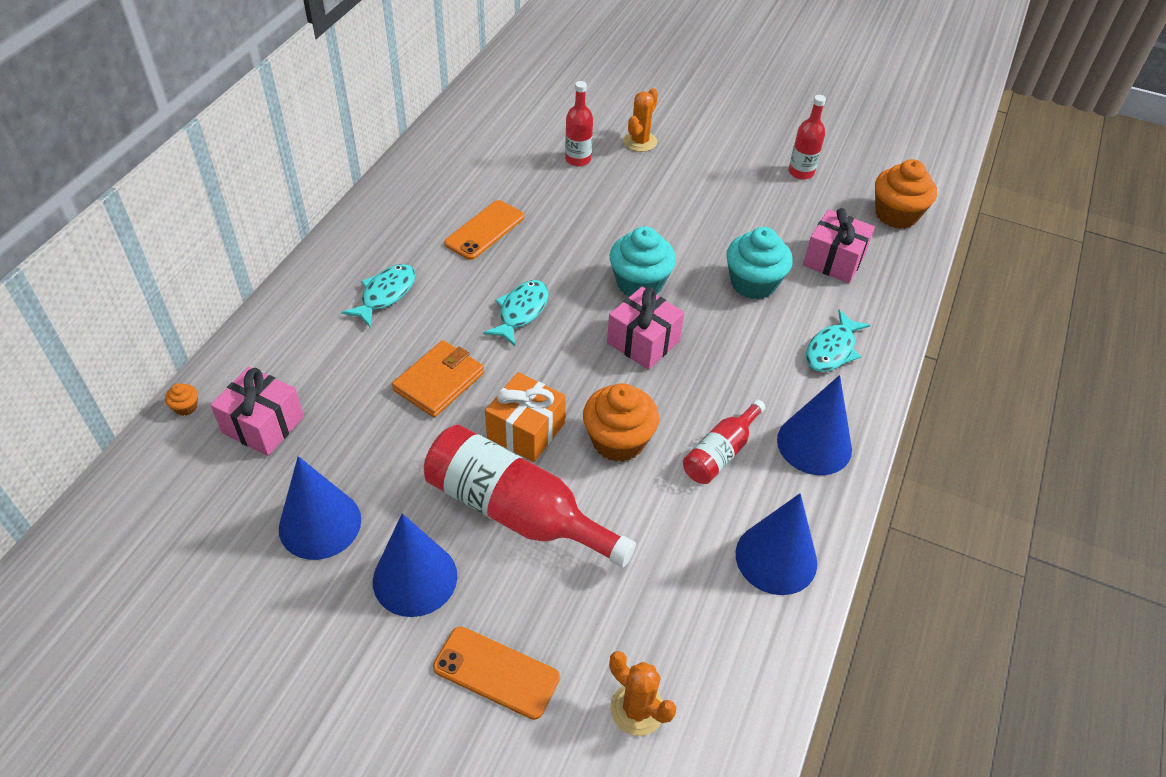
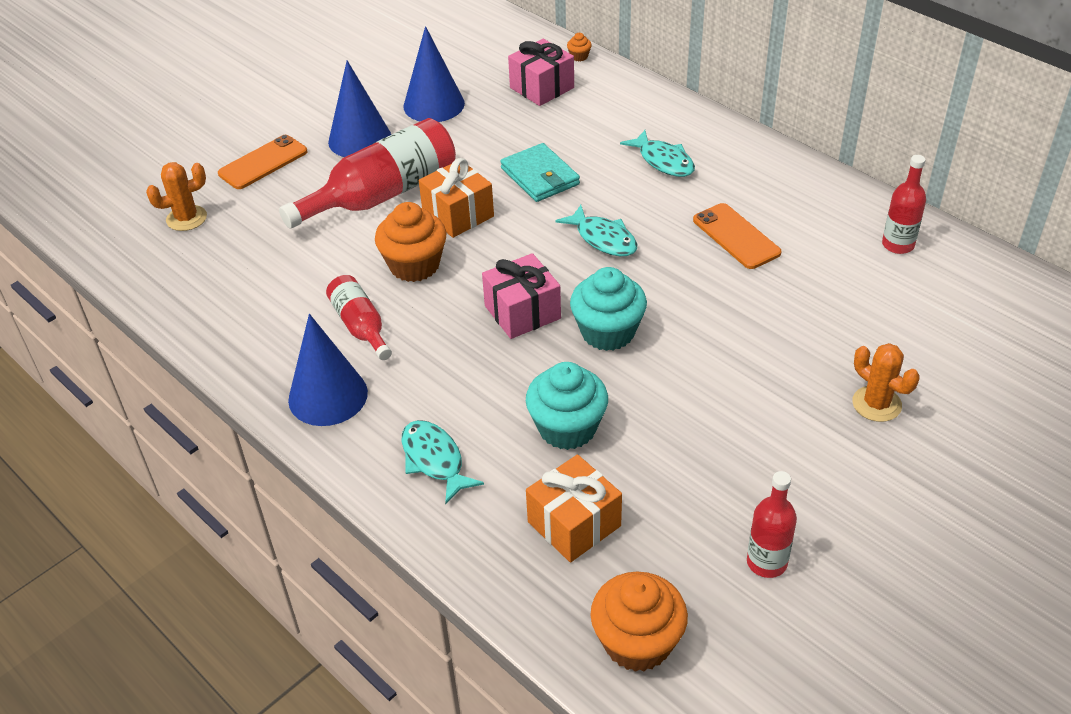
camera: 115 degrees right, 5 degrees down
(439, 381) = (540, 176): orange wallet -> turquoise wallet
(578, 159) = (849, 335): red bottle -> red bottle (898, 245)
(776, 558) = (238, 327): blue cone -> none
(834, 260) = (574, 524): pink gift -> orange gift

